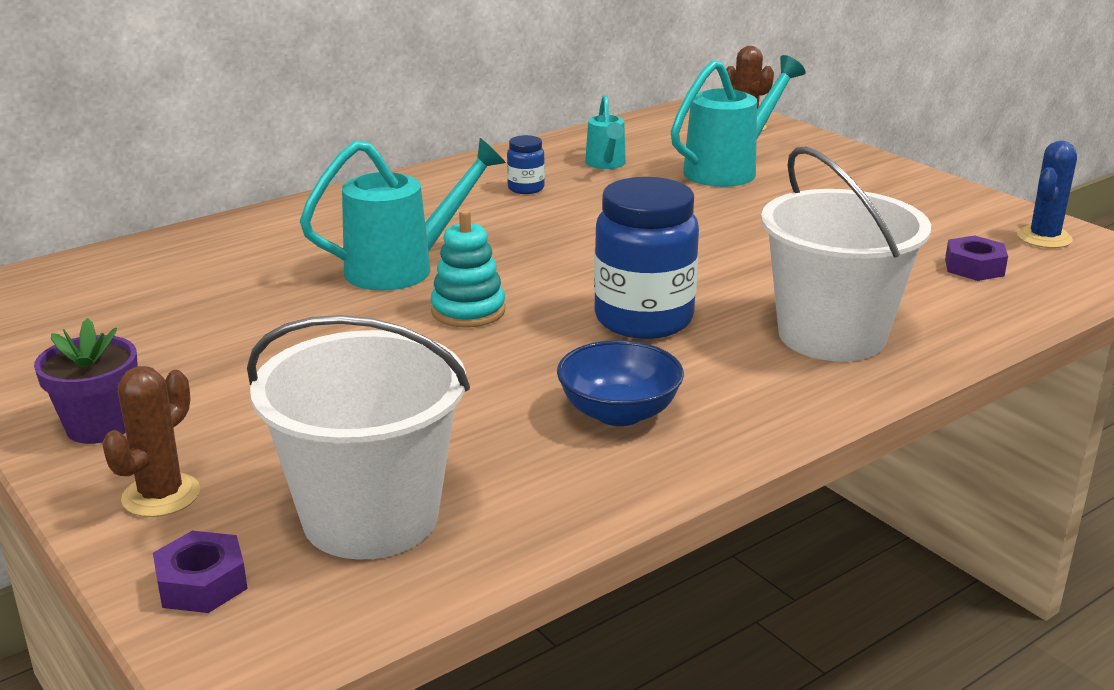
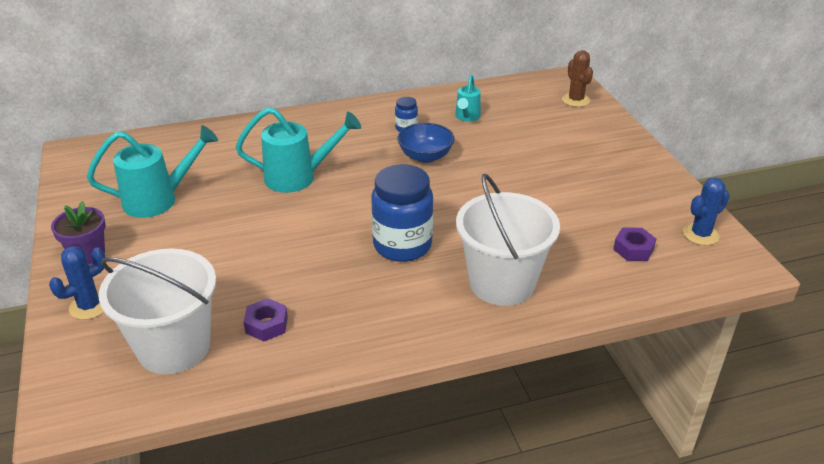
camera: 20 degrees right, 10 degrees up
(161, 495) = (89, 306): brown cactus -> blue cactus
(202, 583) = (75, 366): purple nut -> purple nut (266, 325)
(468, 311) = (312, 217): turquoise stacking toy -> none
(619, 413) = (341, 310): blue bowl -> blue bowl (425, 156)
(729, 170) = (538, 136): turquoise watering can -> turquoise watering can (158, 200)

